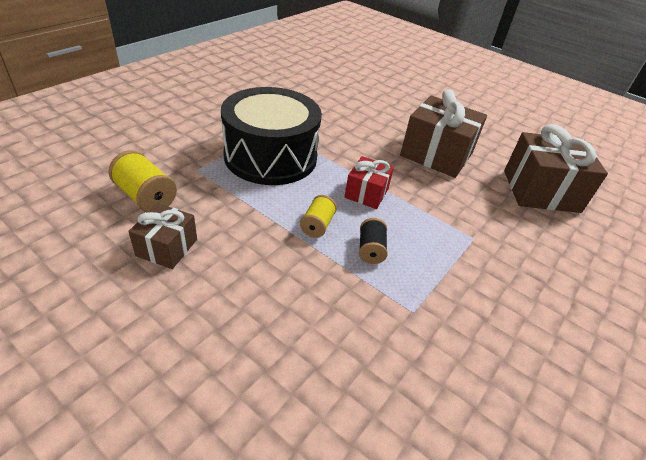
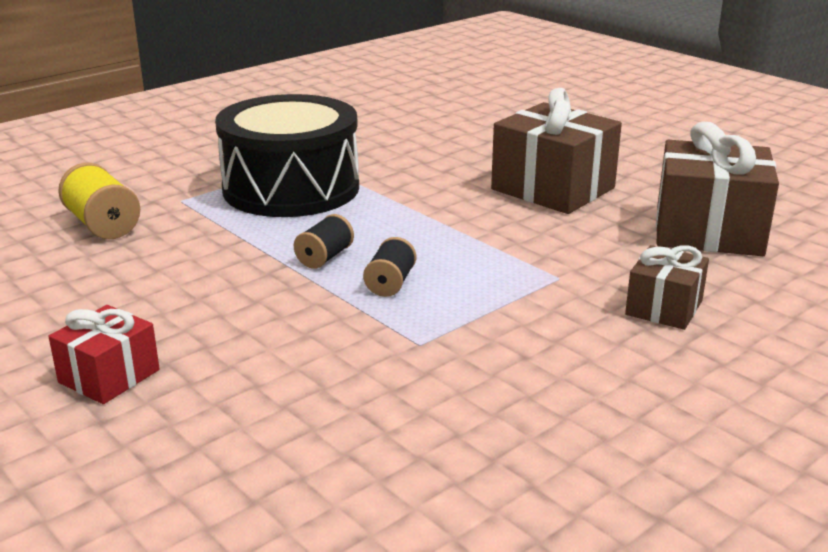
camera: 15 degrees right, 15 degrees down
(167, 247) = (111, 271): brown gift -> brown gift (664, 308)
(317, 225) = (324, 257): yellow spool -> black spool
(366, 193) = (415, 227): red gift -> red gift (109, 376)

